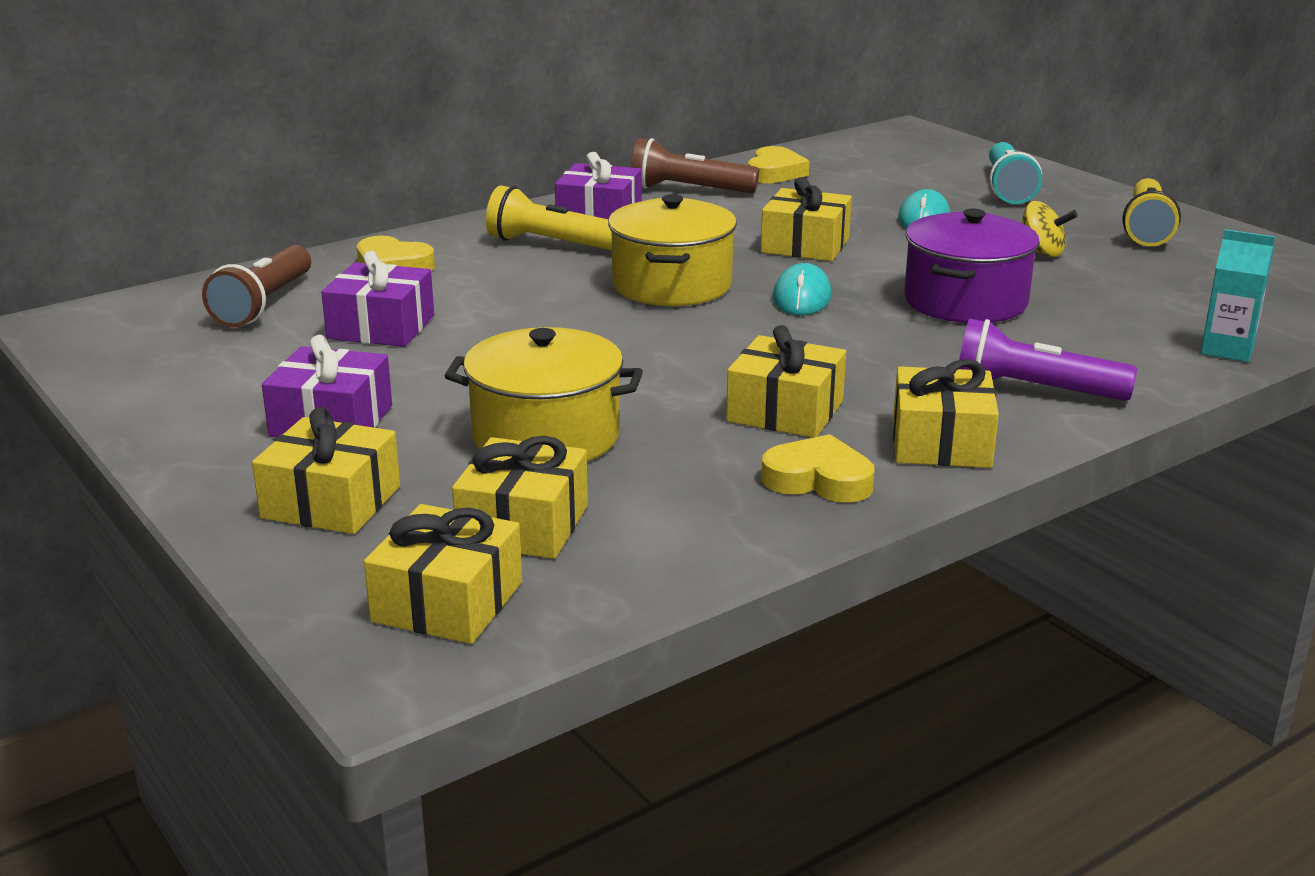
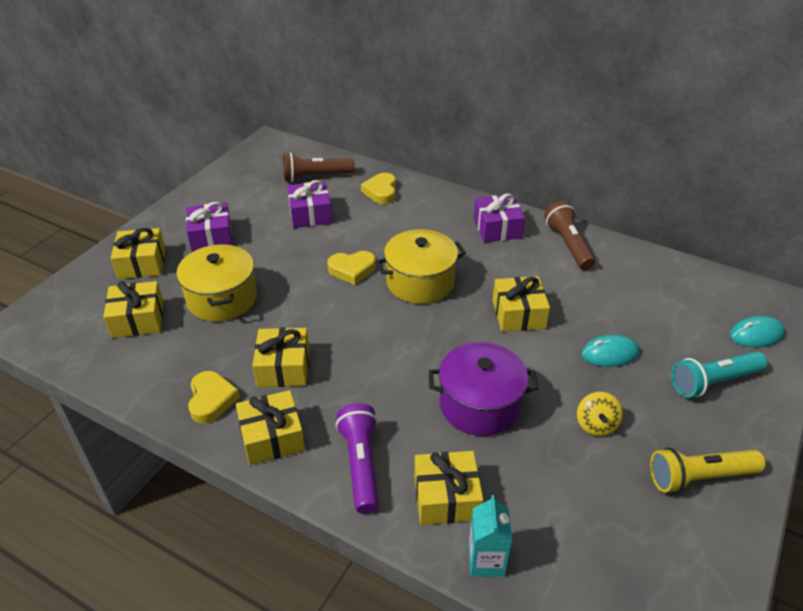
camera: 65 degrees right, 15 degrees up
(447, 602) = (71, 321): yellow gift -> yellow gift (446, 497)
(552, 244) = (445, 226): yellow flashlight -> none
(775, 172) = (633, 268): yellow heart -> yellow heart (352, 270)
(802, 297) = (436, 334): turquoise mouse -> turquoise mouse (756, 334)

